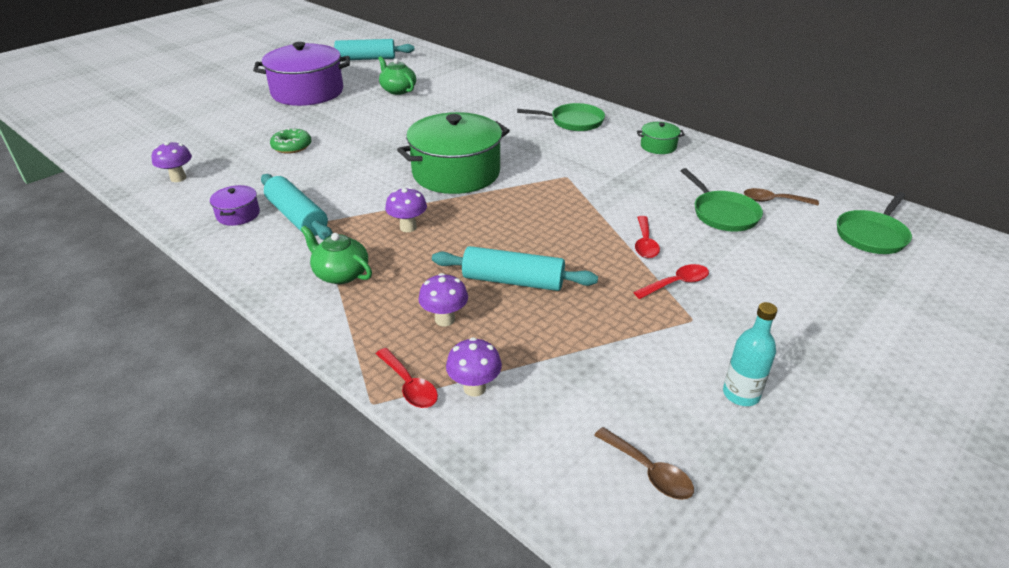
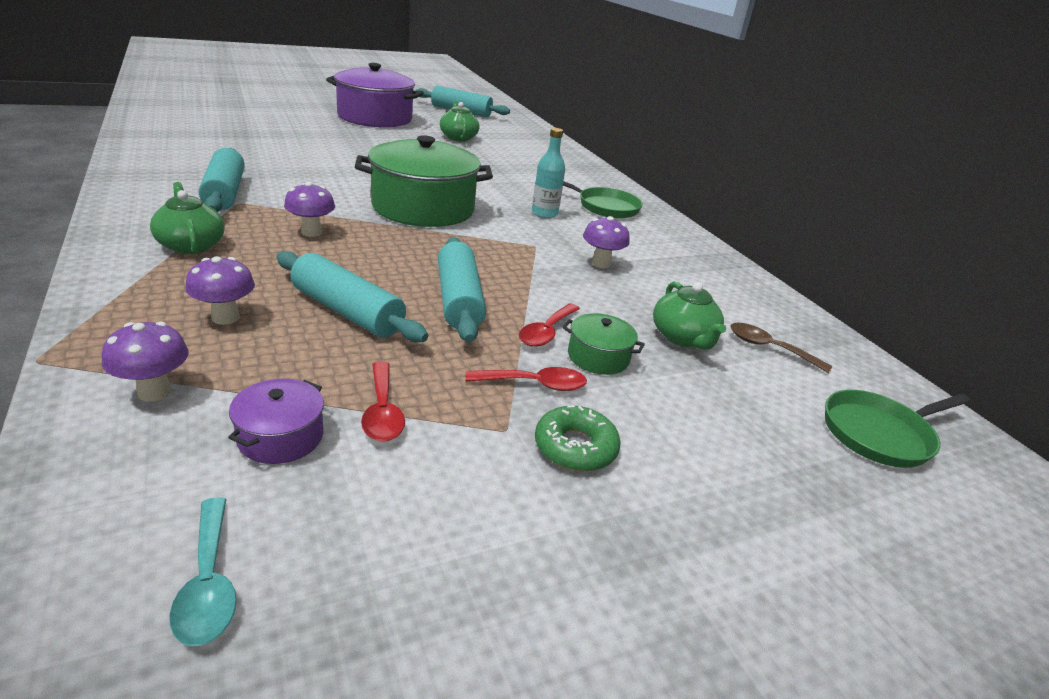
camera: 20 degrees right, 5 degrees down
(178, 178) = (175, 138): purple mushroom -> purple mushroom (601, 263)
(238, 214) = (179, 175): purple pot -> purple pot (280, 436)
(291, 146) = (302, 146): green donut -> green donut (575, 447)
(409, 385) = (95, 361): red spoon -> red spoon (382, 411)
(569, 242) = (459, 300): none -> turquoise rolling pin
(648, 471) = (208, 583): brown spoon -> turquoise spoon
(658, 146) = (677, 254): green pot -> green pot (598, 357)
(722, 213) = (683, 338): green pan -> green teapot
(741, 394) = (460, 546): turquoise bottle -> turquoise bottle (544, 213)

